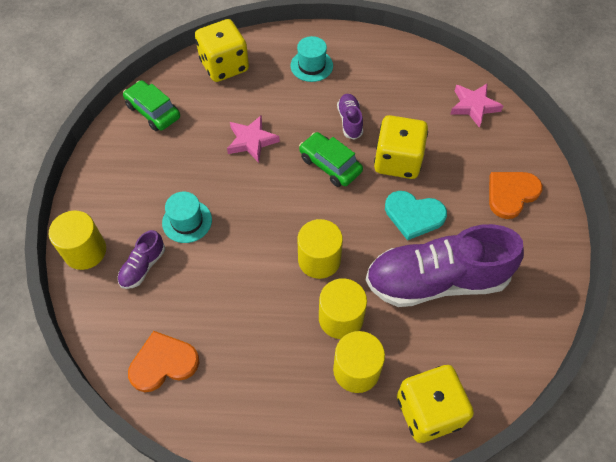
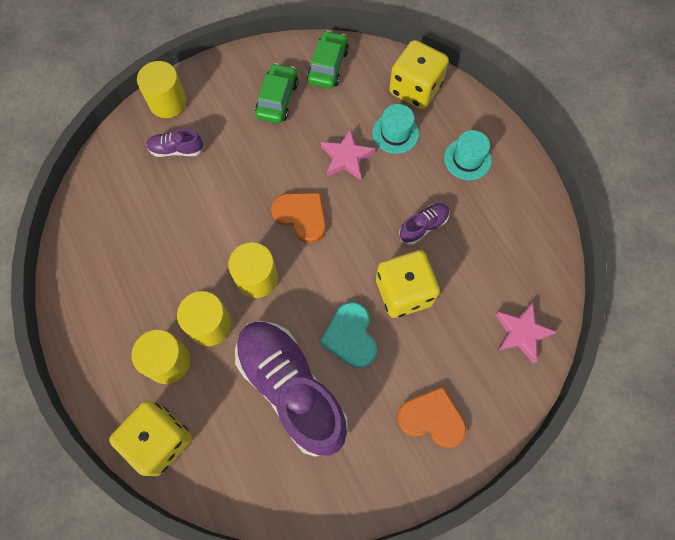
camera: 60 degrees right, 10 degrees up
(163, 363) = (103, 213): orange heart -> orange heart (301, 216)
(187, 221) = (235, 156): turquoise hat -> turquoise hat (395, 133)
(330, 165) = (362, 235): green car -> green car (277, 99)

